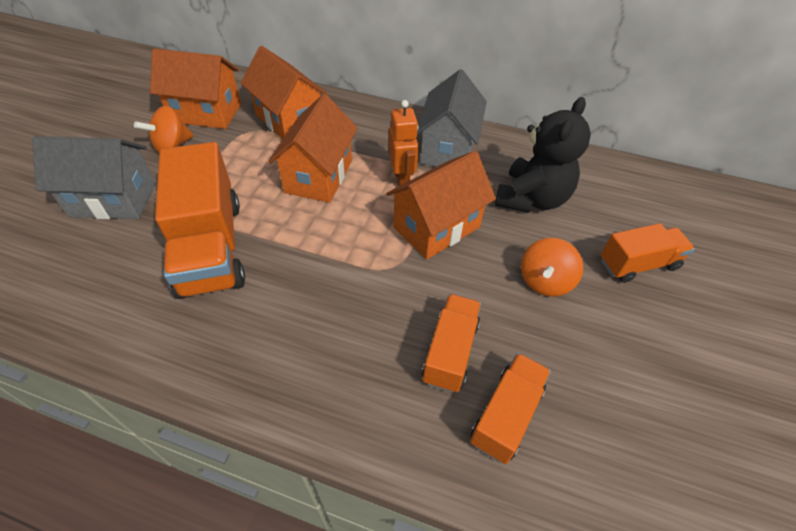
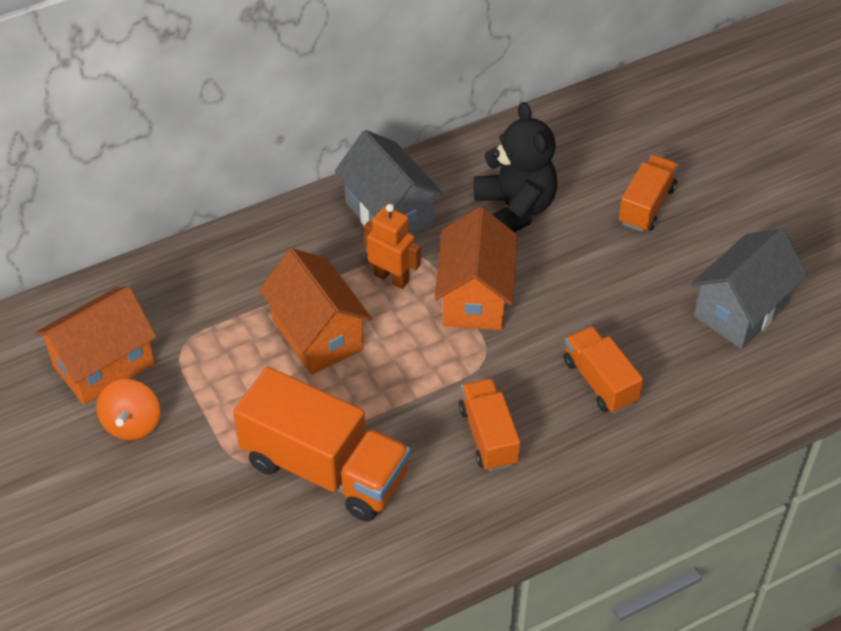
camera: 45 degrees left, 0 degrees up
(113, 200) = (170, 512): grey house -> grey house (741, 310)
(289, 120) = (202, 304): orange house -> none
(506, 415) = (678, 389): orange truck -> orange truck (488, 436)
(545, 281) = (601, 274): orange spinning top -> none

